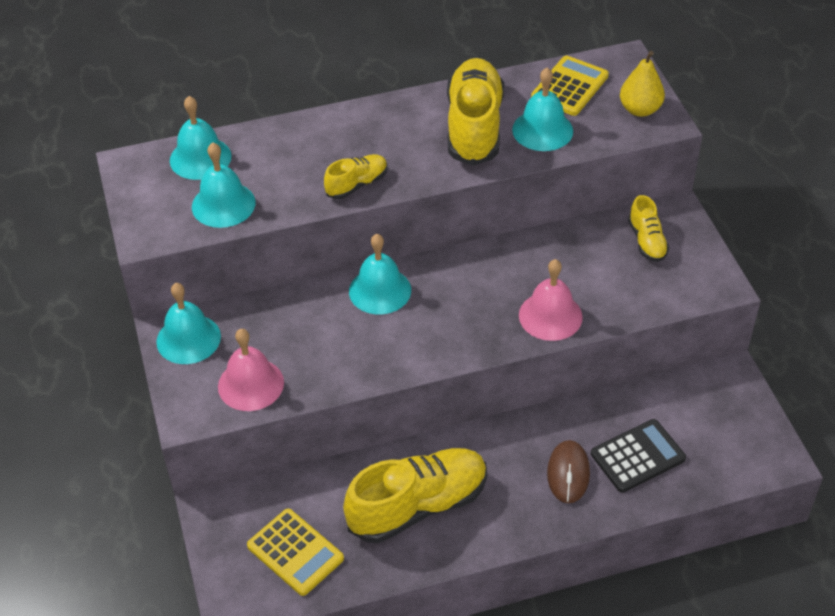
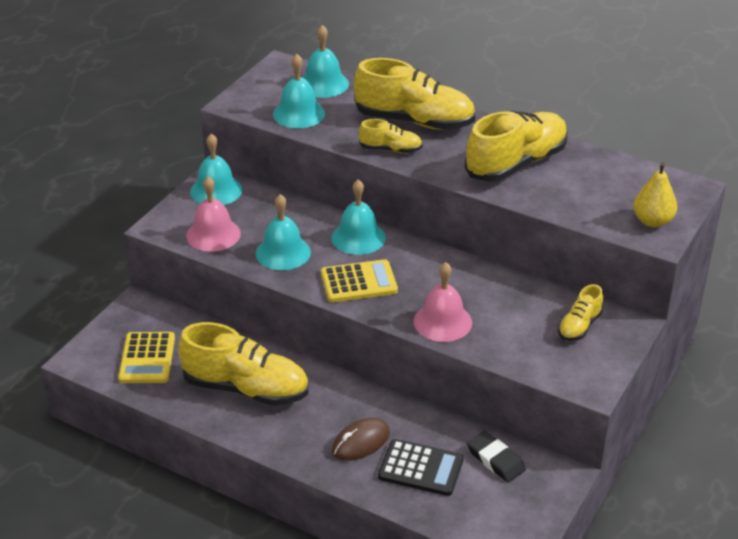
camera: 45 degrees right, 10 degrees down
(336, 142) = (414, 121): none -> yellow shoe
(542, 130) = (560, 192): turquoise bell -> turquoise bell (283, 252)
(569, 87) = (622, 179): yellow calculator -> yellow calculator (358, 282)
(676, 403) = (495, 460): none -> black eraser

